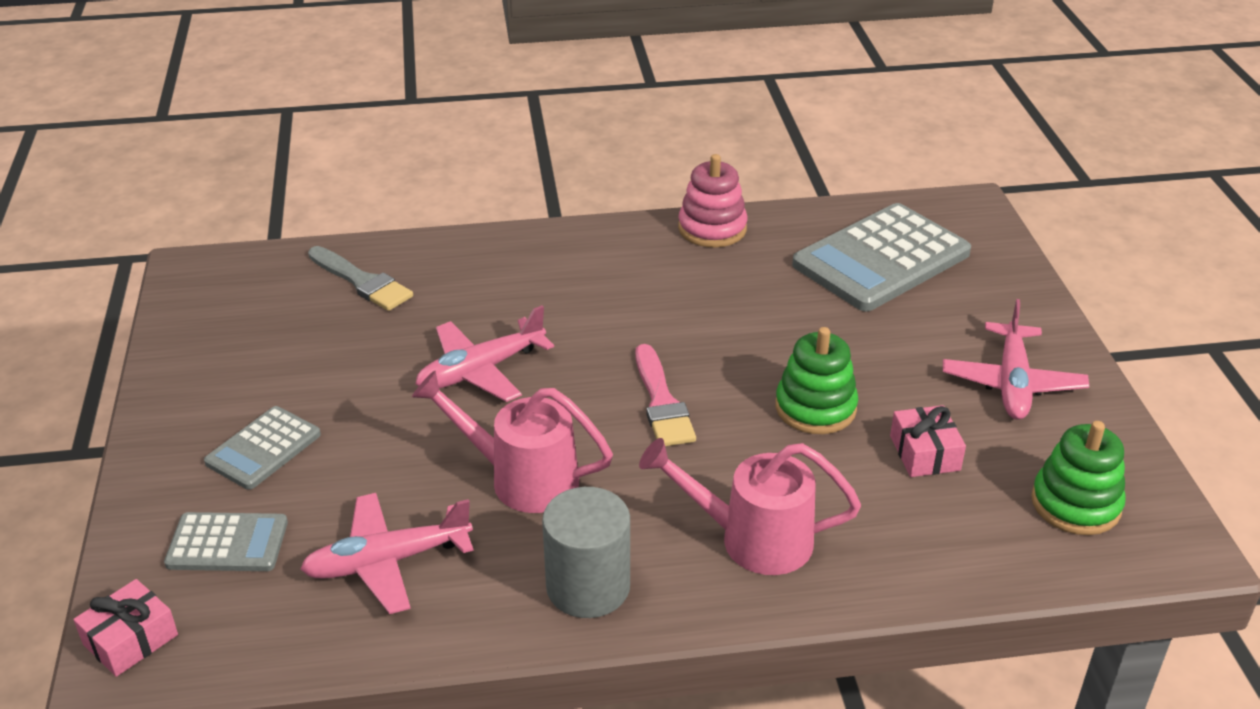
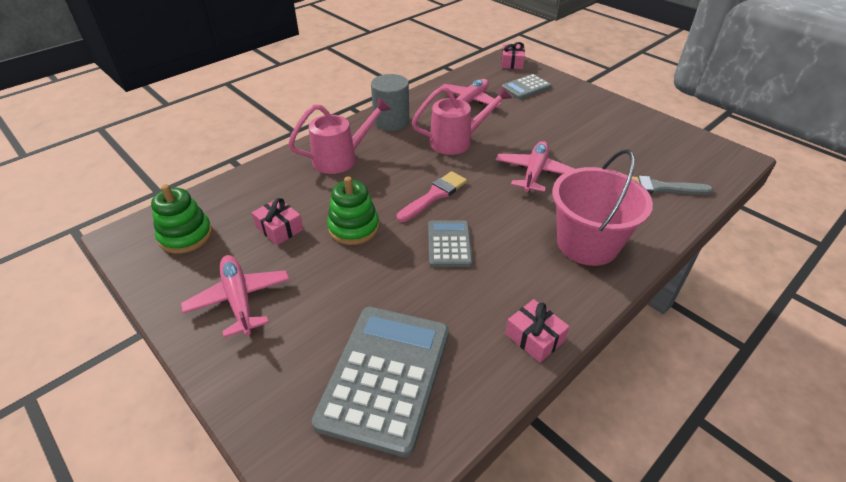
camera: 145 degrees right, 5 degrees up
(263, 449) = (564, 112): grey calculator -> grey calculator (449, 244)
(548, 269) = (587, 244): none -> pink bucket
(662, 402) = (434, 195): pink brush -> pink brush turned 90 degrees clockwise
(712, 228) = (534, 337): pink stacking toy -> pink gift

